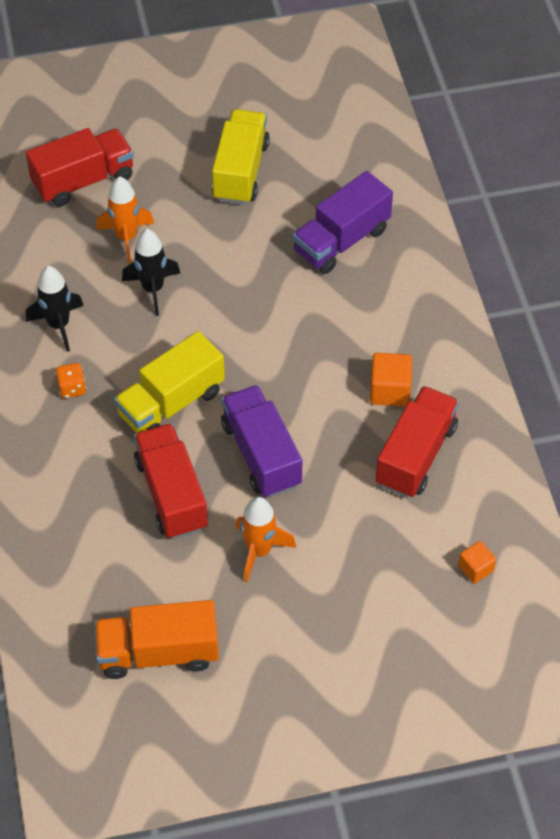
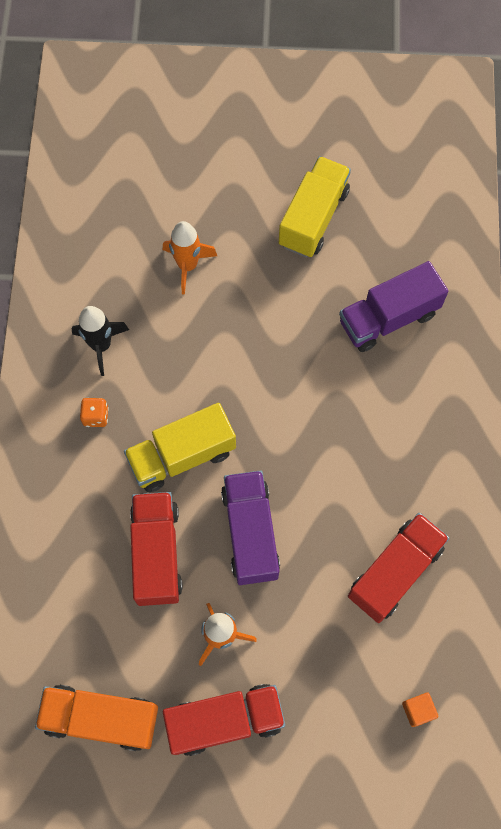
camera: 15 degrees right, 15 degrees up
(83, 181) = (164, 194): red truck -> red truck (225, 720)
(153, 289) = (197, 328): black rocket -> none
(389, 390) = (389, 495): orange cube -> none

